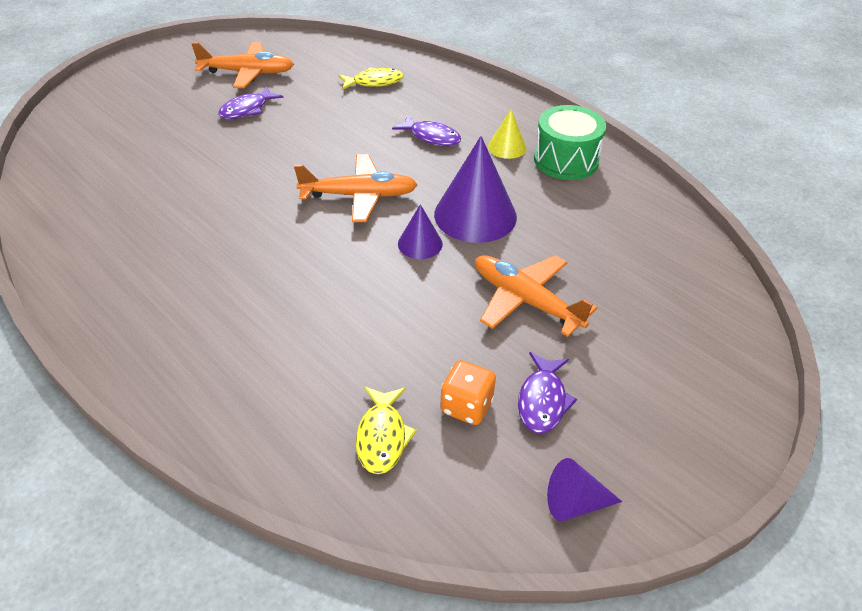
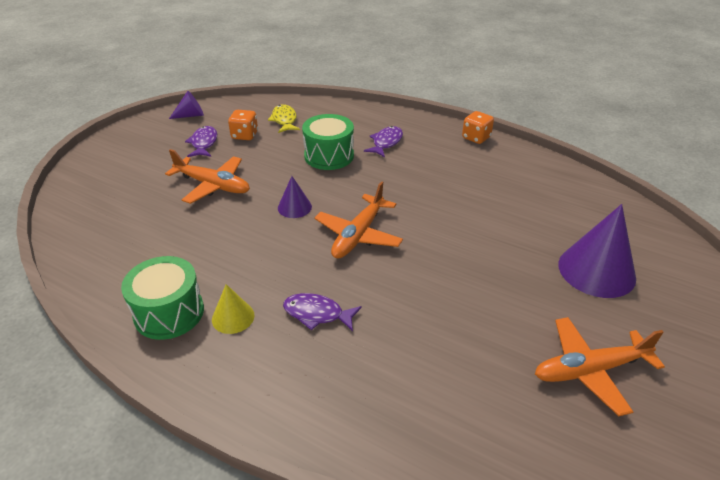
camera: 165 degrees right, 5 degrees down
(86, 310) = (476, 138): none -> orange dice
(247, 109) = (532, 308): purple fish -> purple fish (386, 142)
(338, 322) = (329, 156): none -> green drum
(359, 196) = (358, 235): orange plane -> orange plane turned 45 degrees counterclockwise
(374, 82) = (422, 392): yellow fish -> none
(475, 215) = (256, 236): purple cone -> purple cone (596, 270)

